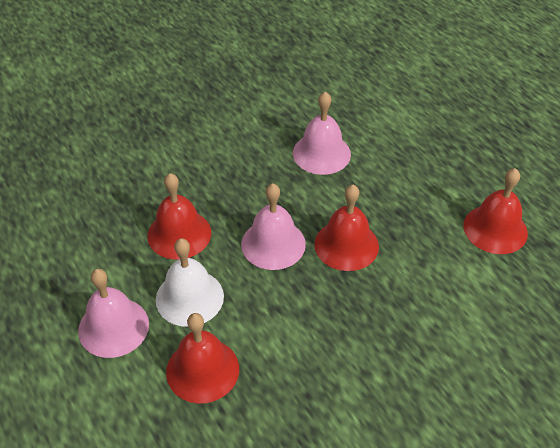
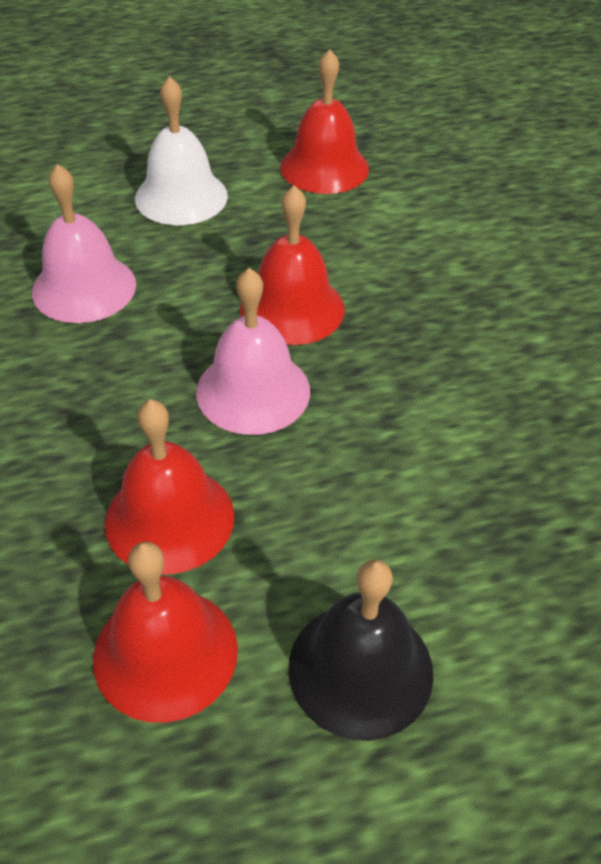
camera: 75 degrees left, 0 degrees up
(113, 327) = (360, 669): pink bell -> black bell
(189, 297) = (328, 530): white bell -> white bell (181, 197)
(202, 370) = (488, 540): red bell -> red bell (165, 653)

